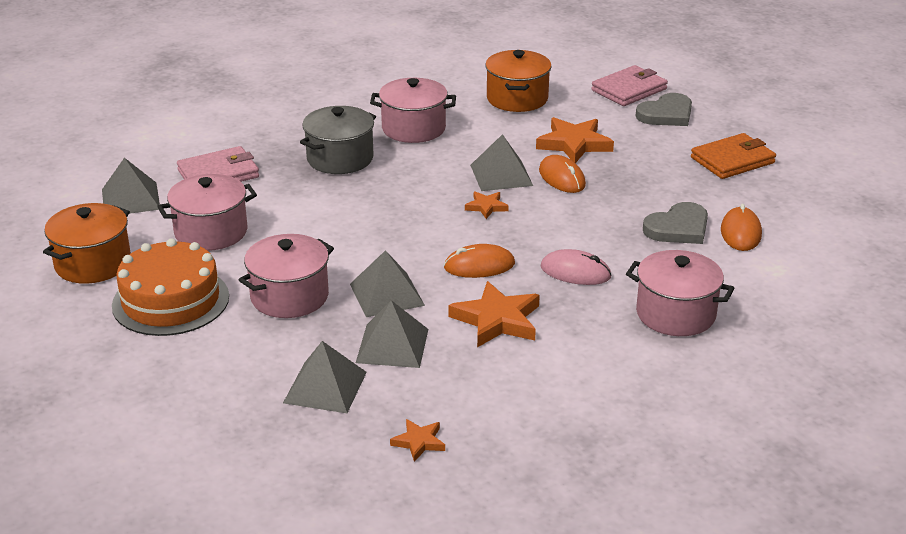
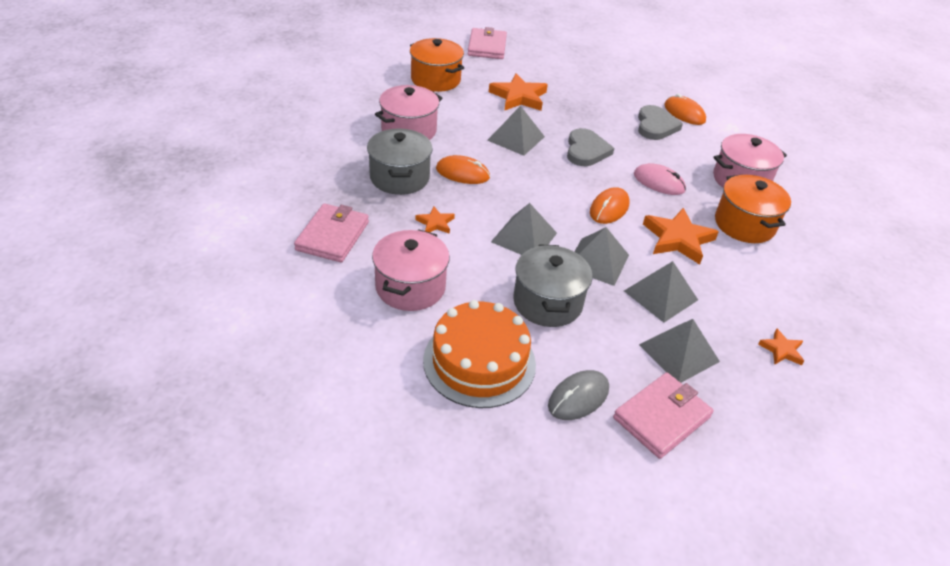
camera: 50 degrees left, 10 degrees up
(93, 263) = (367, 372): orange pot -> orange pot (744, 224)
(130, 199) = (299, 297): grey pyramid -> grey pyramid (524, 237)
(194, 361) = (578, 397): none -> grey mouse
(227, 411) = (661, 417): none -> pink wallet
(289, 296) = (547, 302): pink pot -> grey pot
(486, 207) = (545, 165): orange star -> orange star (435, 223)
(562, 178) = (550, 123): orange mouse -> orange mouse (462, 173)
(575, 272) = (659, 182): pink mouse -> pink mouse turned 60 degrees clockwise
(666, 114) = (532, 55): grey heart -> grey heart (586, 151)
(732, 160) = (609, 70): orange wallet -> none

